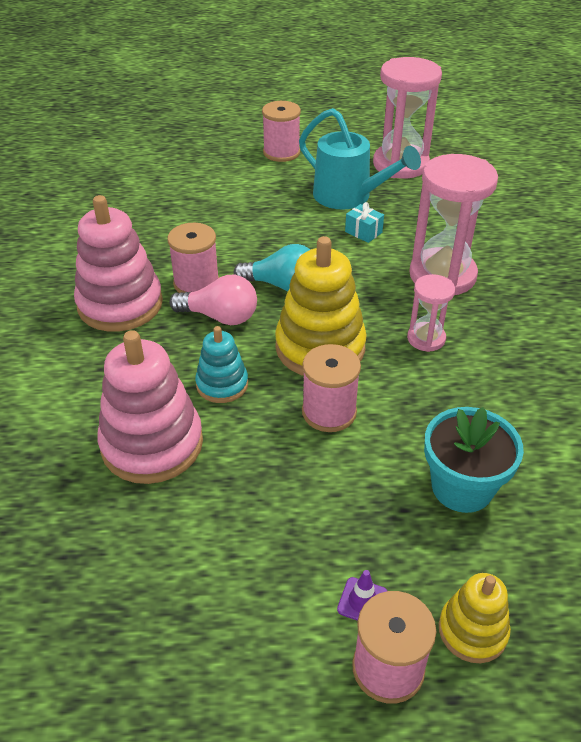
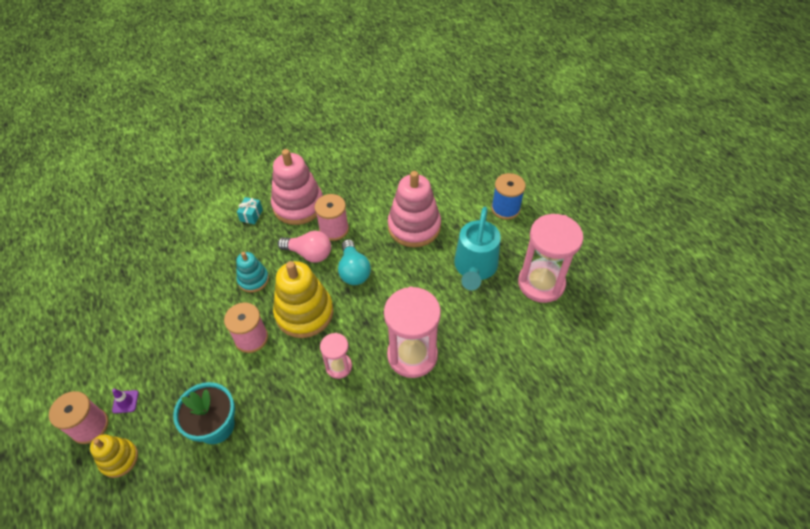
camera: 65 degrees right, 10 degrees up
(152, 444) = (199, 270): pink stacking toy -> pink stacking toy (414, 227)
(220, 317) = (309, 254): pink light bulb -> pink light bulb turned 60 degrees counterclockwise
(281, 152) = (505, 208): pink spool -> blue spool
(363, 232) = (436, 292): turquoise gift -> turquoise gift (251, 215)

